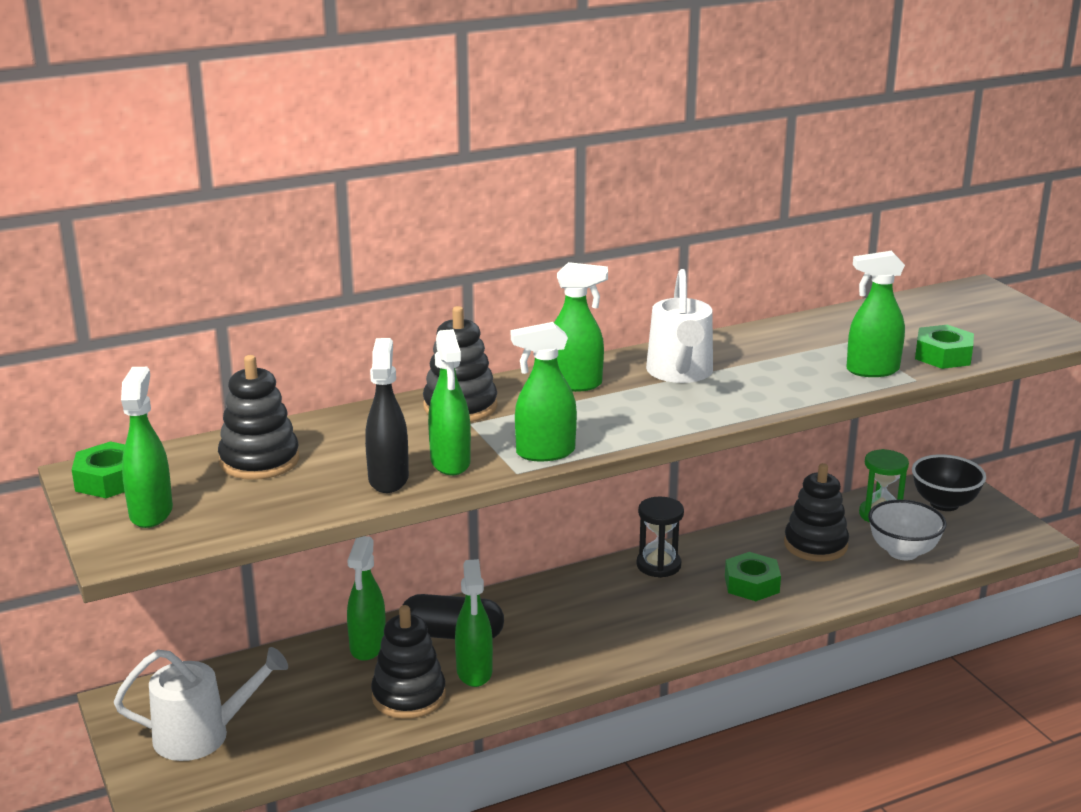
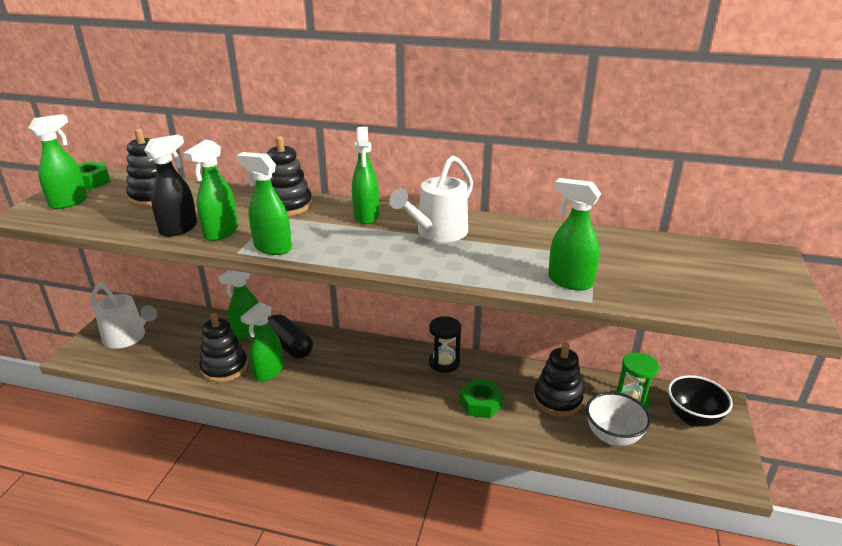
camera: 40 degrees right, 5 degrees up
(575, 384) = (366, 216): green spray bottle -> green spray bottle turned 45 degrees clockwise
(943, 355) = (647, 293): green nut -> none

